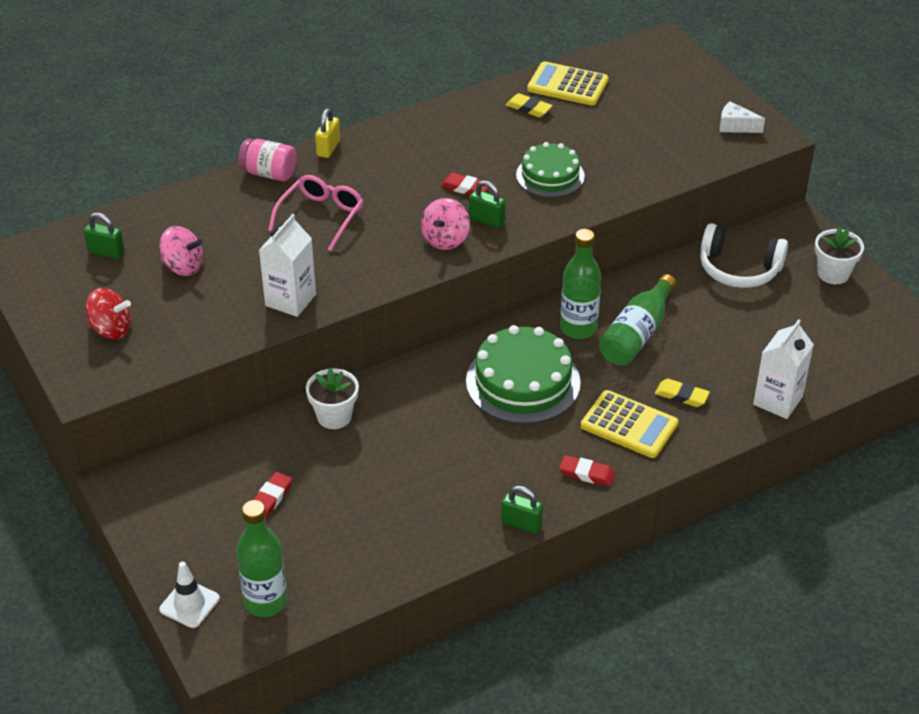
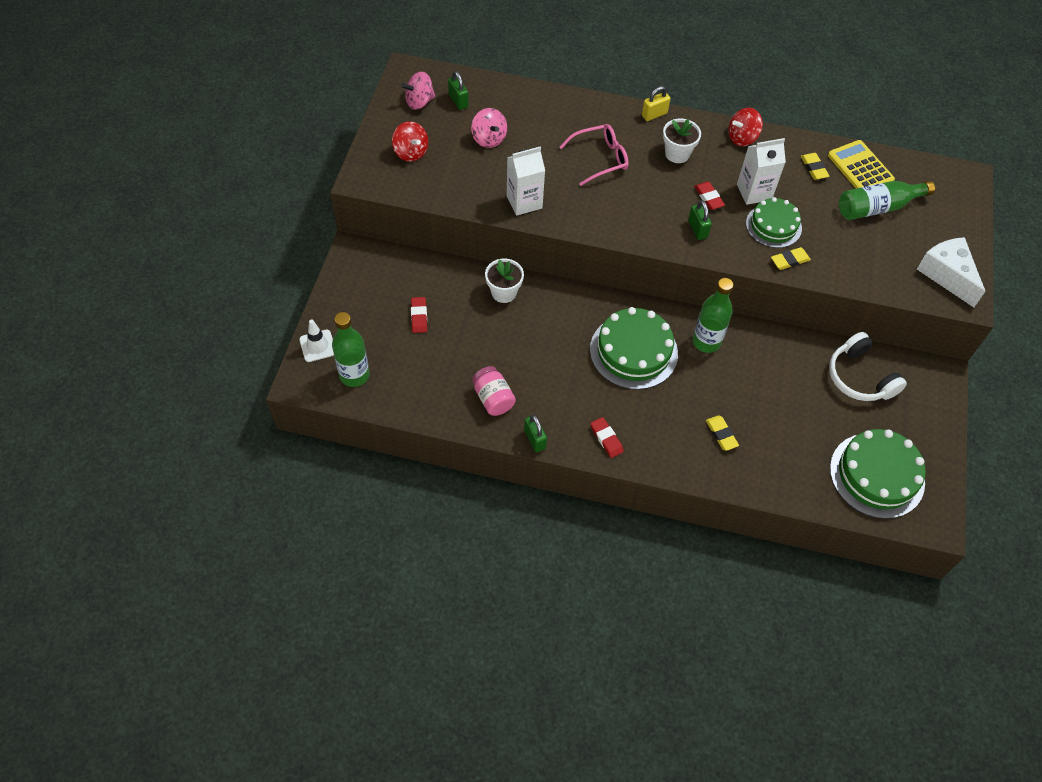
camera: 40 degrees right, 15 degrees up
(269, 173) = (601, 109): pink jar -> pink jar (493, 398)
(270, 498) = (419, 316): red eraser -> red eraser turned 75 degrees counterclockwise
(435, 120) = (742, 138): none -> red spinning top
(445, 239) = (657, 225): pink spinning top -> pink spinning top (419, 102)
(597, 195) = (790, 260): none -> yellow eraser
(629, 425) = (666, 428): yellow calculator -> none
(636, 334) = (739, 372): green bottle -> green bottle (877, 207)
(735, 126) = (946, 275): white cheese -> white cheese, size x1.79
(777, 401) = (780, 485): white carton -> white carton (754, 192)
(833, 273) = (924, 428): white flower pot -> white flower pot (677, 154)
(841, 336) = (877, 475): none -> green cake

